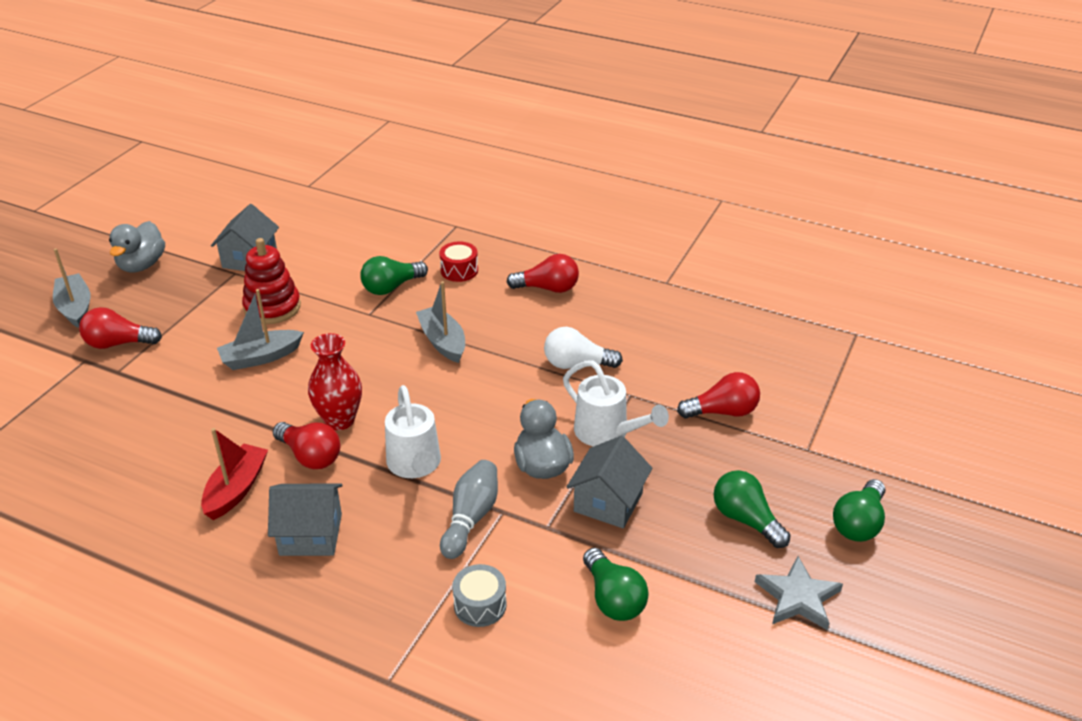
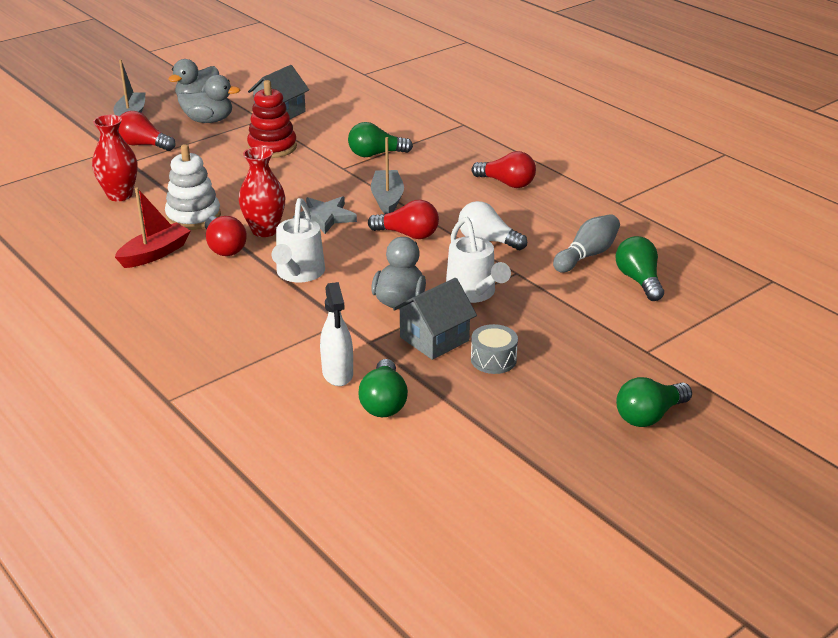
camera: 25 degrees right, 5 degrees down
(138, 421) = (120, 195): none -> red vase
(174, 290) = (209, 120): none -> grey duck
(246, 425) = (193, 217): none -> white stacking toy
(261, 357) = (238, 177): grey boat -> none
(310, 534) = (185, 295): grey house -> none
(459, 270) = (441, 155): red drum -> none
(471, 518) = (313, 318): grey bowling pin -> grey bowling pin (587, 255)
(480, 605) = (274, 375): grey drum -> grey drum (493, 359)
(543, 579) = (337, 374): none -> white spray bottle
(722, 412) = (590, 305): red light bulb -> red light bulb (408, 234)
(746, 519) = (545, 384): green light bulb -> green light bulb (639, 280)
(798, 597) = (545, 449): grey star -> grey star (325, 217)

